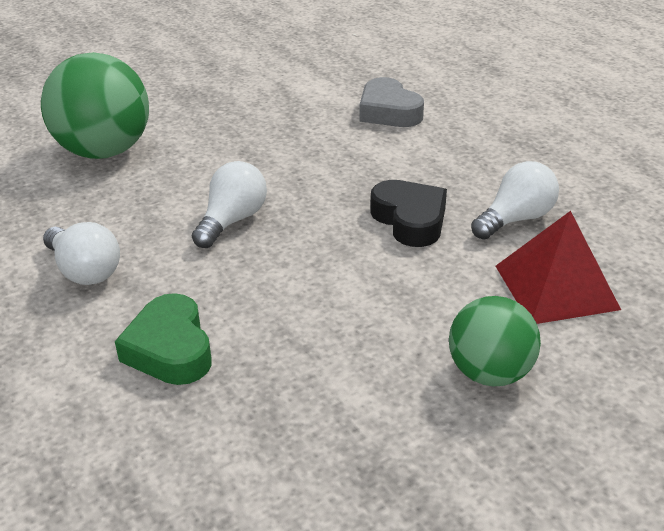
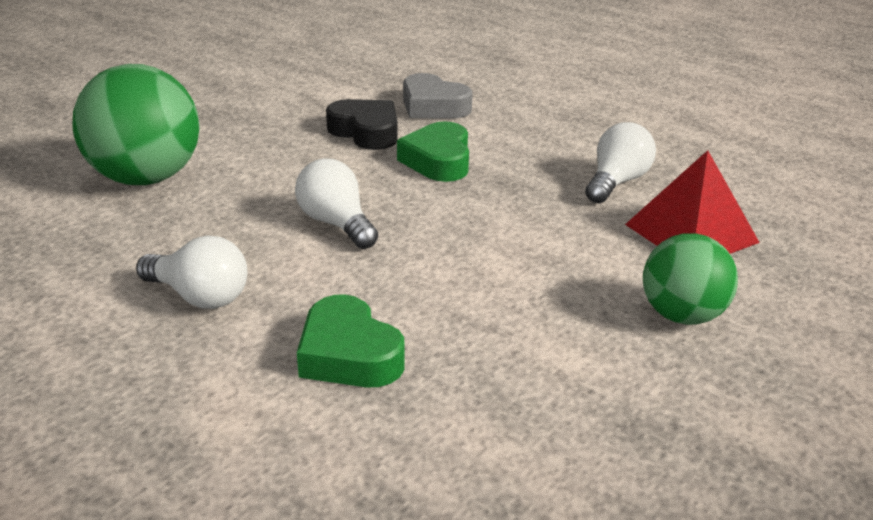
camera: 20 degrees left, 5 degrees down
(232, 220) = (336, 224): white light bulb -> white light bulb turned 45 degrees counterclockwise
(359, 170) = (438, 161): none -> green heart
(410, 220) = (518, 197): black heart -> black heart (366, 132)

